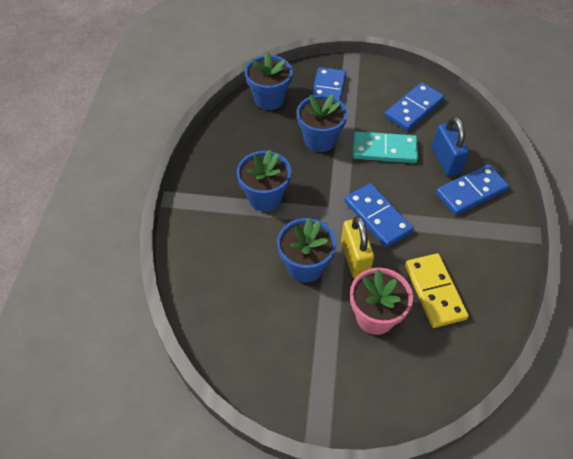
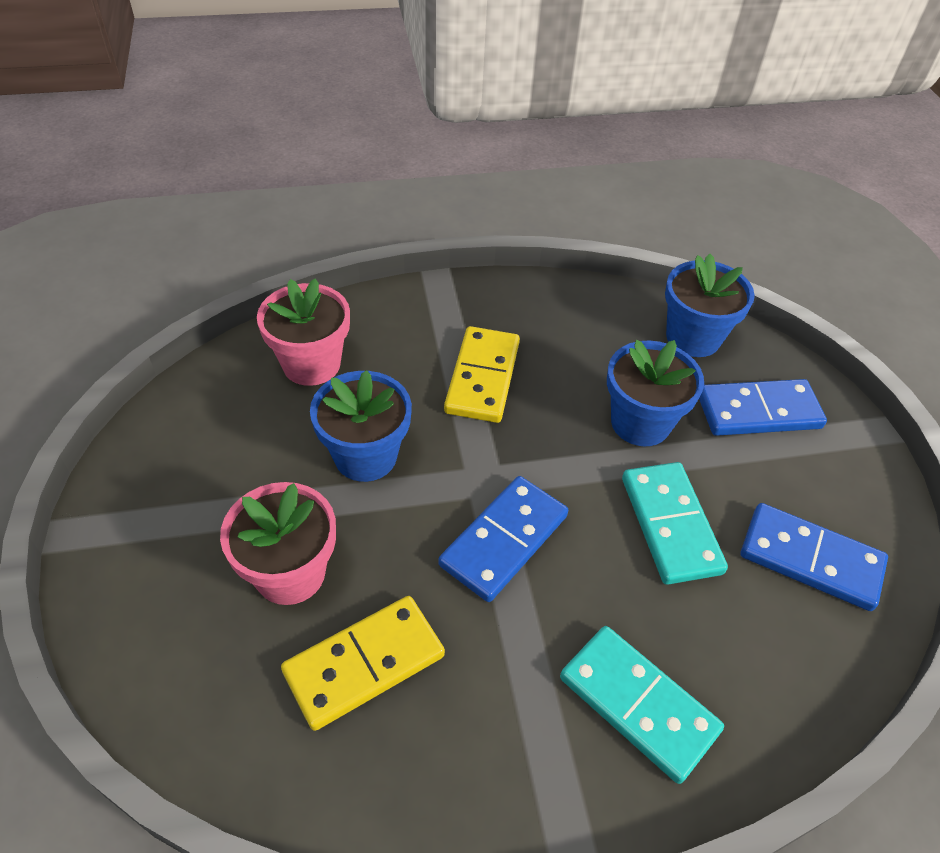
camera: 70 degrees right, 5 degrees down
(222, 281) = (311, 364): none -> pink flower pot
(265, 197) = (482, 377): blue flower pot -> yellow domino
(355, 259) = (400, 522): yellow padlock -> none
(445, 161) = (699, 641): blue padlock -> none
(471, 192) = (638, 704): blue domino -> turquoise domino

